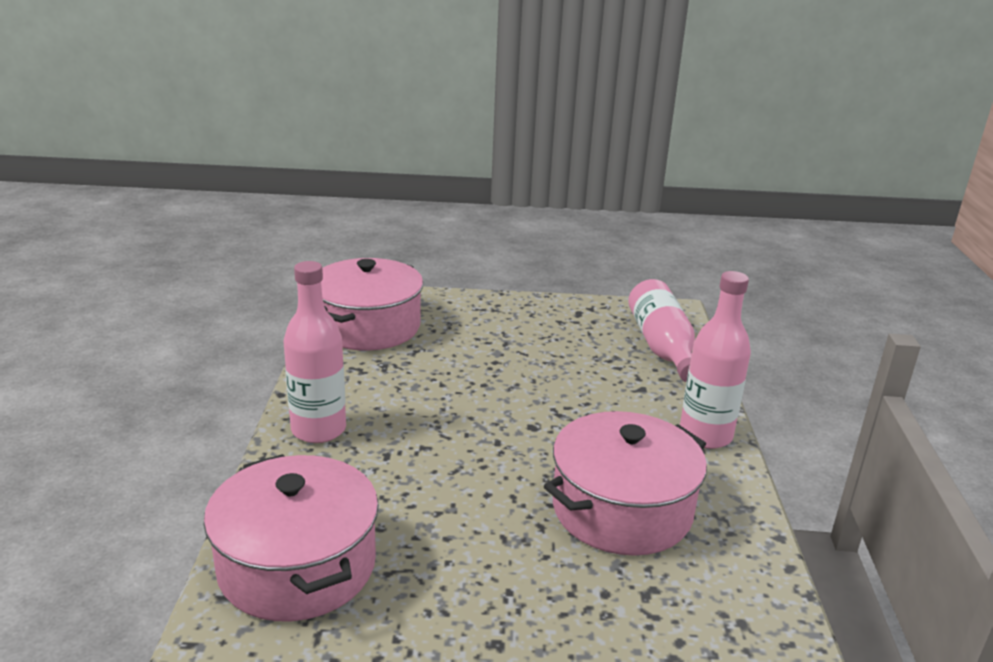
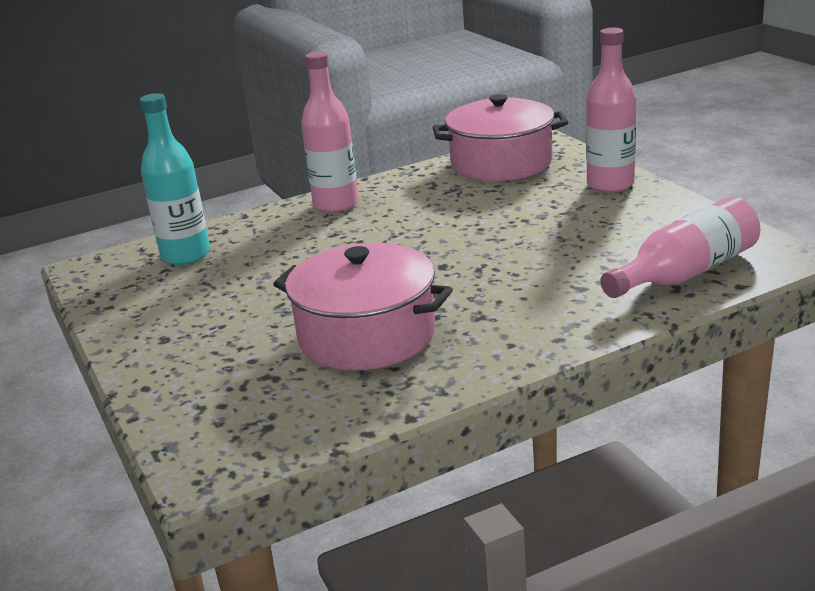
camera: 65 degrees right, 0 degrees up
(297, 565) = (186, 255): pink pot -> turquoise bottle
(705, 435) = (539, 339): pink bottle -> pink bottle (610, 185)

